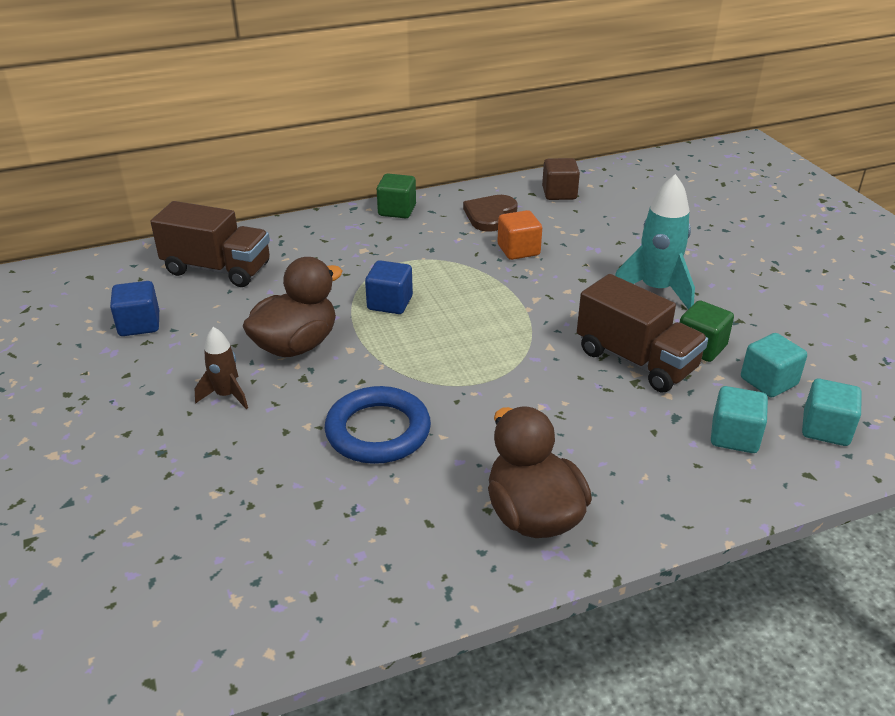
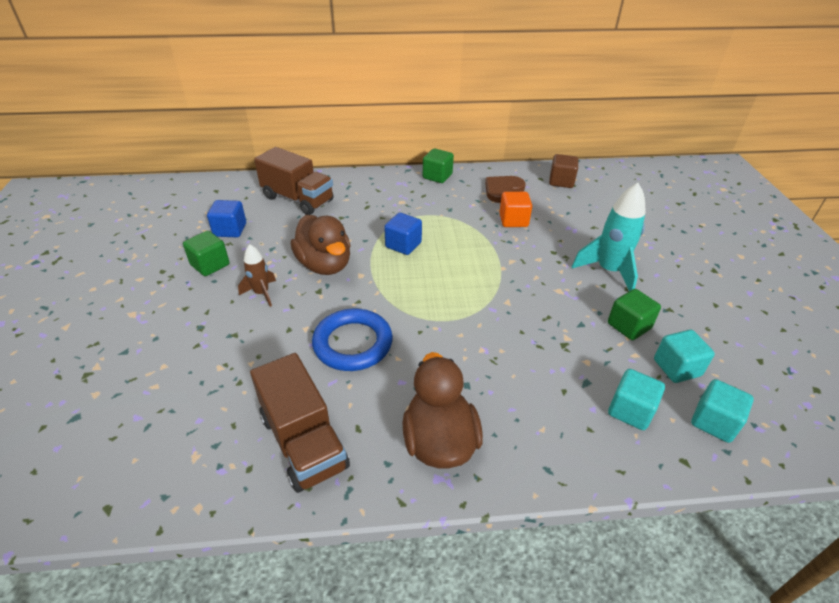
camera: 15 degrees right, 5 degrees up
(134, 374) = (210, 265): none -> green cube
(296, 345) = (325, 265): brown duck -> brown duck turned 90 degrees clockwise
(636, 360) = (571, 327): brown truck -> brown truck (303, 442)

